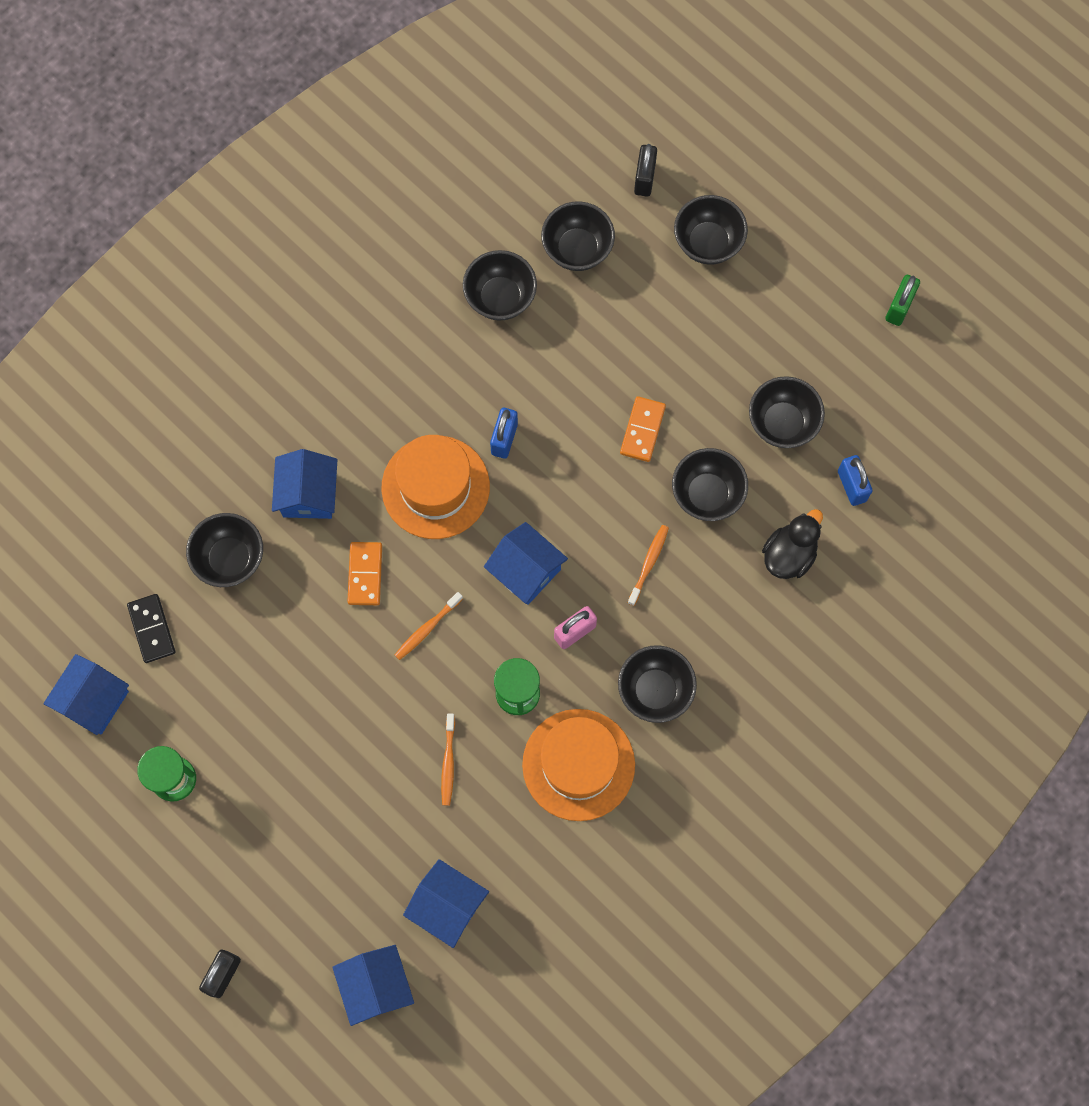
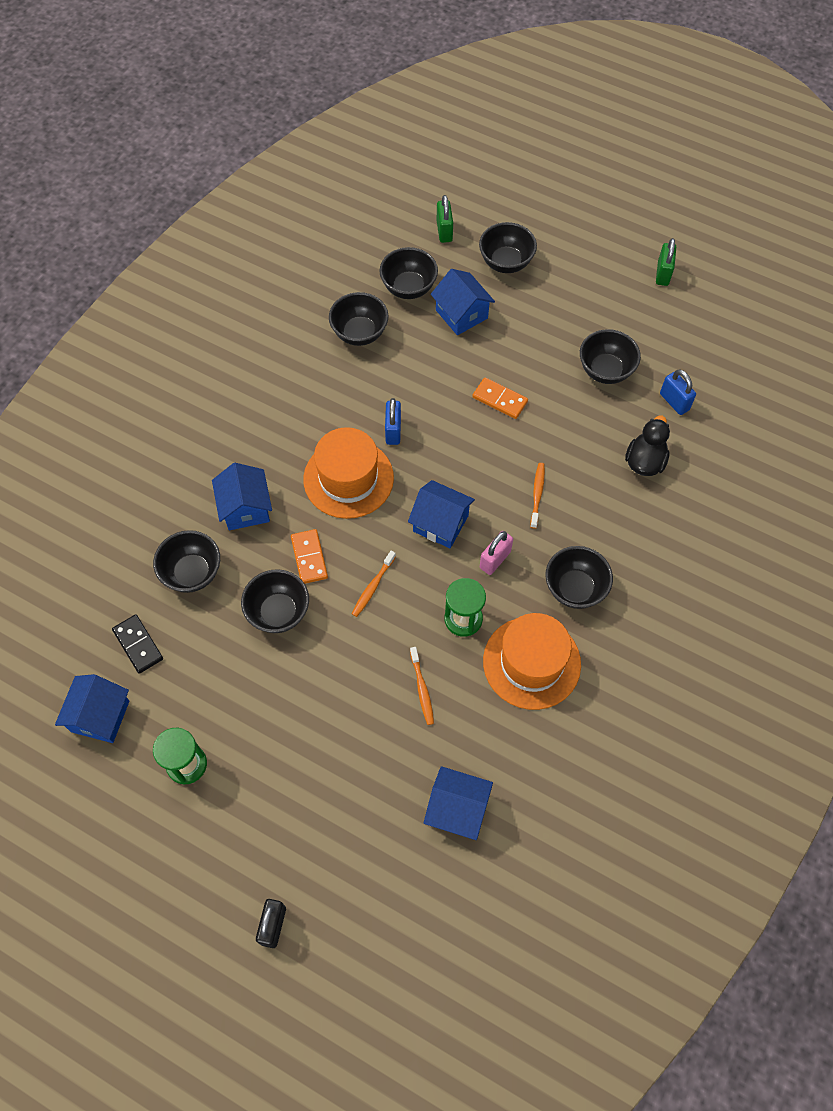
camera: 15 degrees left, 10 degrees down
(376, 986) = (414, 897): blue house -> blue house (461, 314)
(642, 430) = (499, 400): orange domino -> orange domino turned 60 degrees counterclockwise
(644, 179) = (444, 231): black padlock -> green padlock
(707, 494) = (565, 433): black bowl -> black bowl (278, 612)

